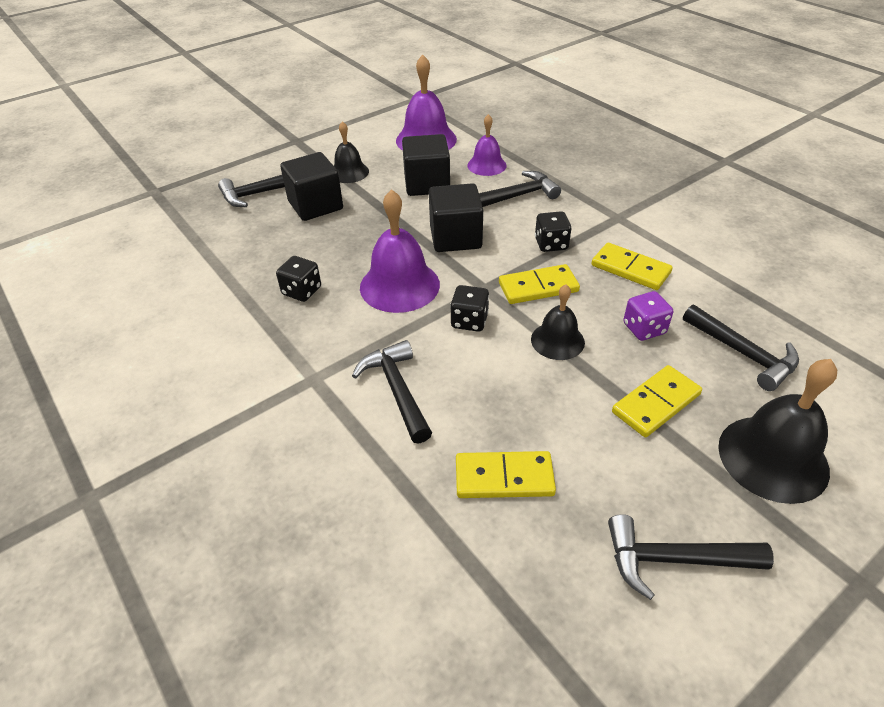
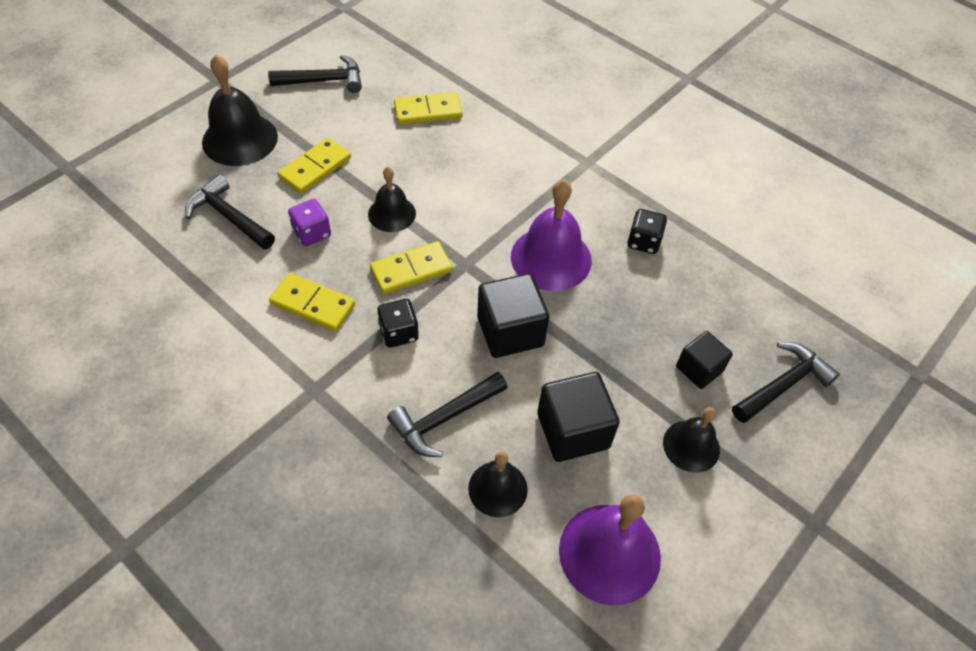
camera: 165 degrees right, 10 degrees up
(315, 205) = (699, 369): black cube -> black cube, size x0.63
(397, 390) = (518, 159): black hammer -> none
(469, 321) = (473, 225): black dice -> none
(486, 165) = (498, 488): purple bell -> black bell

